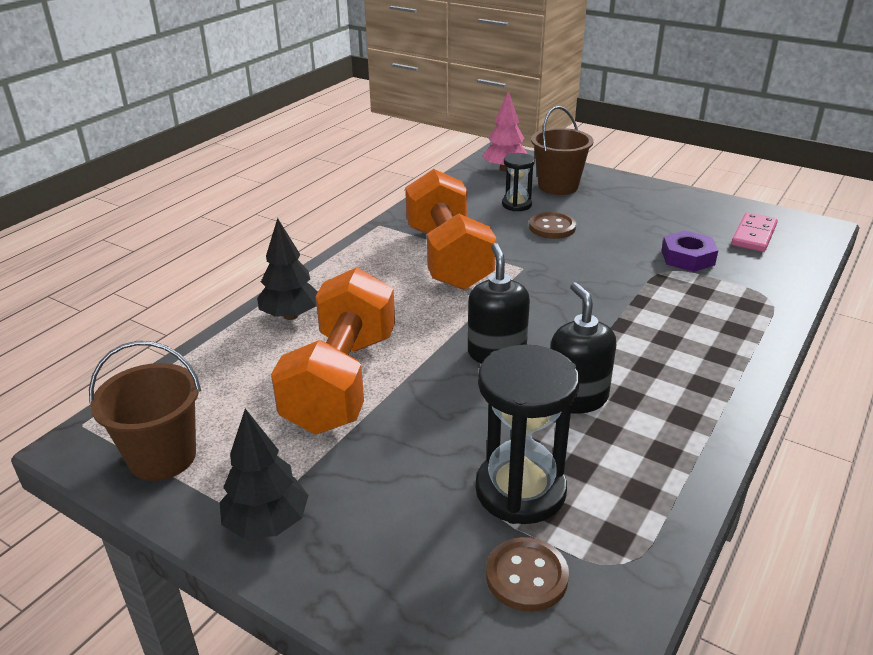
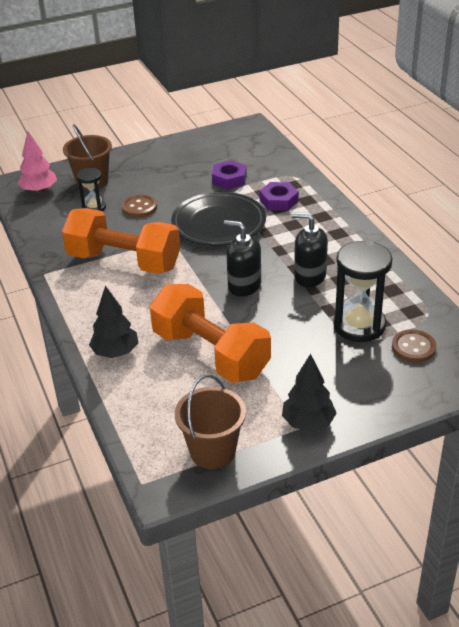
camera: 55 degrees left, 5 degrees up
(593, 285) = (218, 223): none -> black plate
(700, 308) = (279, 201): none -> purple nut
(754, 235) = (234, 147): pink domino -> none

